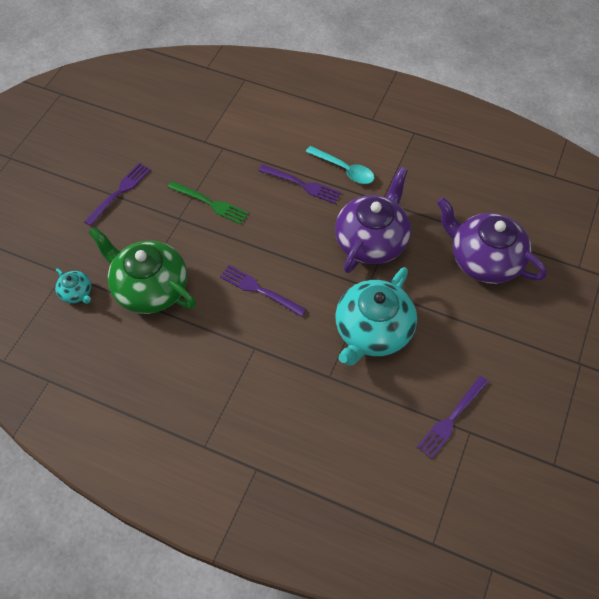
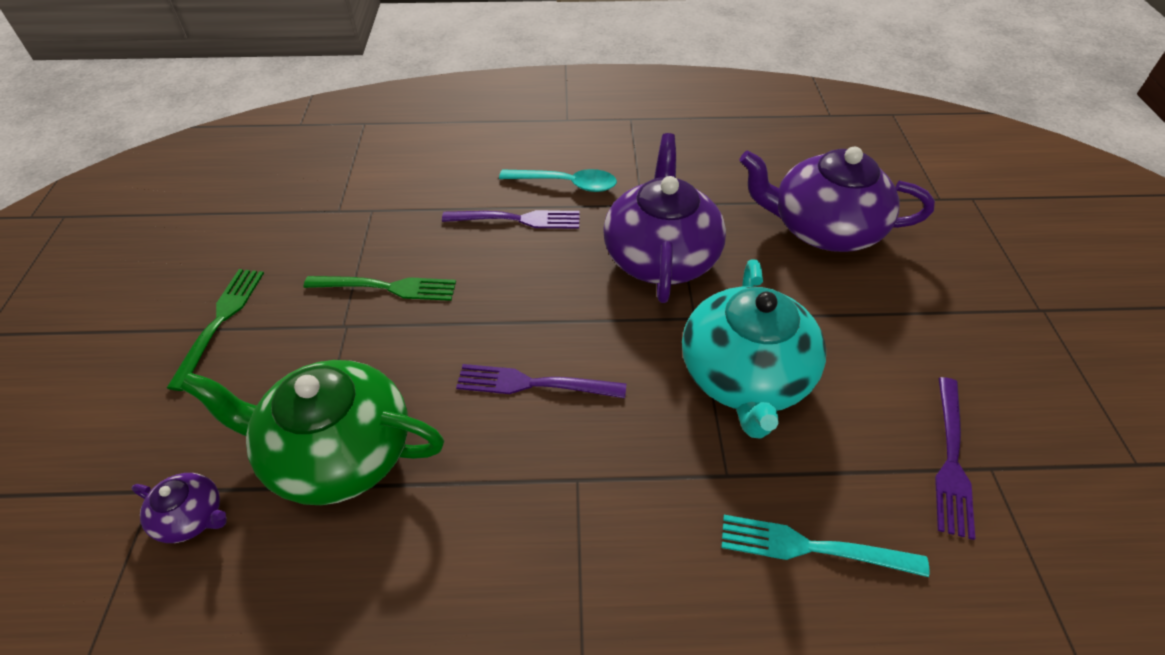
camera: 25 degrees left, 10 degrees down
(76, 293) = (192, 517): turquoise teapot -> purple teapot
(120, 192) = (220, 321): purple fork -> green fork
(347, 427) = (811, 547): none -> turquoise fork

